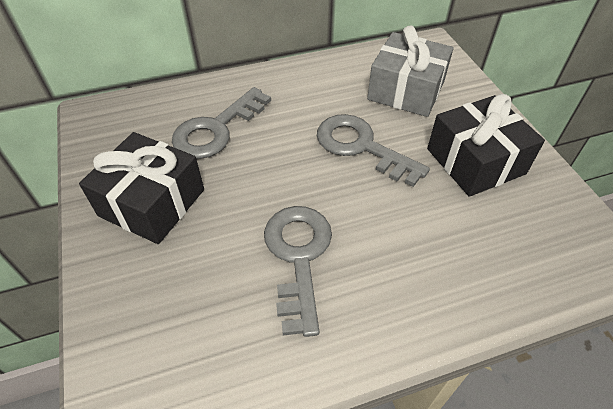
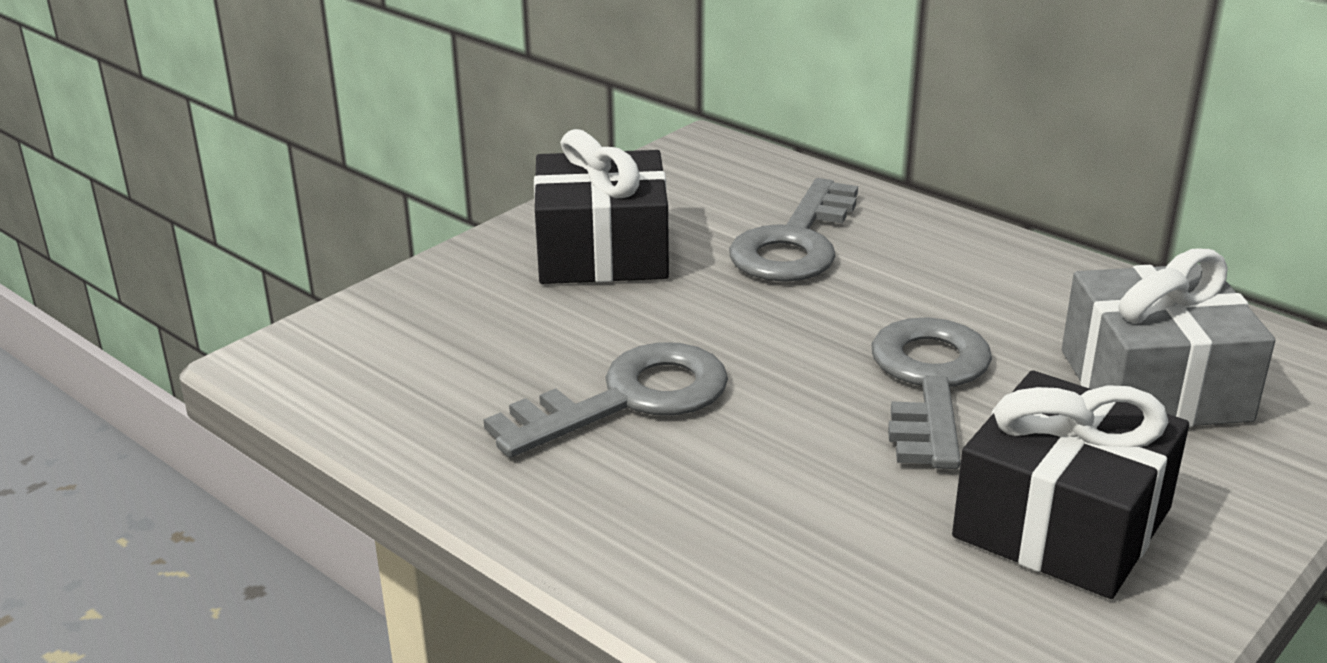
camera: 60 degrees right, 20 degrees down
(216, 129) = (795, 243): grey key -> grey key turned 75 degrees counterclockwise

